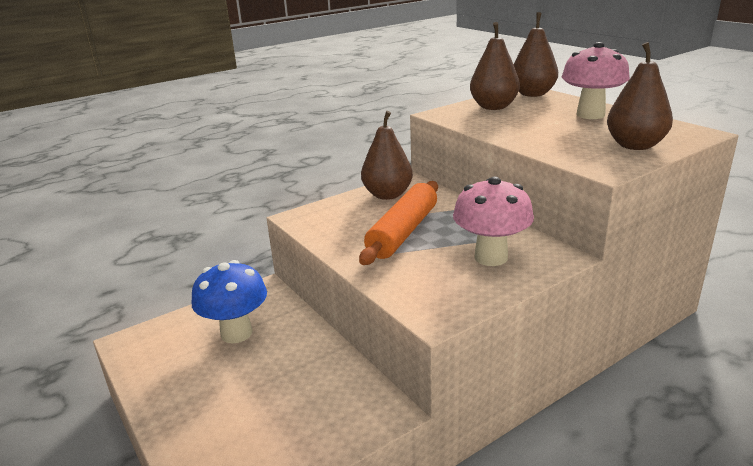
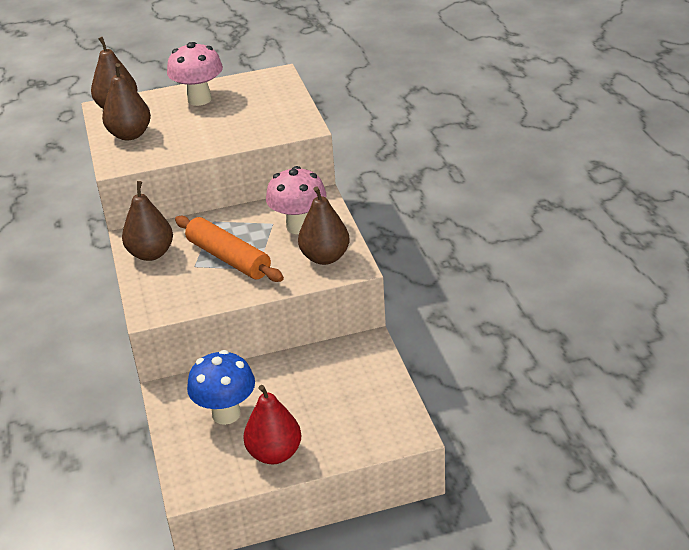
camera: 70 degrees left, 10 degrees up
(176, 384) = (274, 453): none -> red pear
(635, 145) = (277, 104): brown pear -> brown pear (325, 257)

